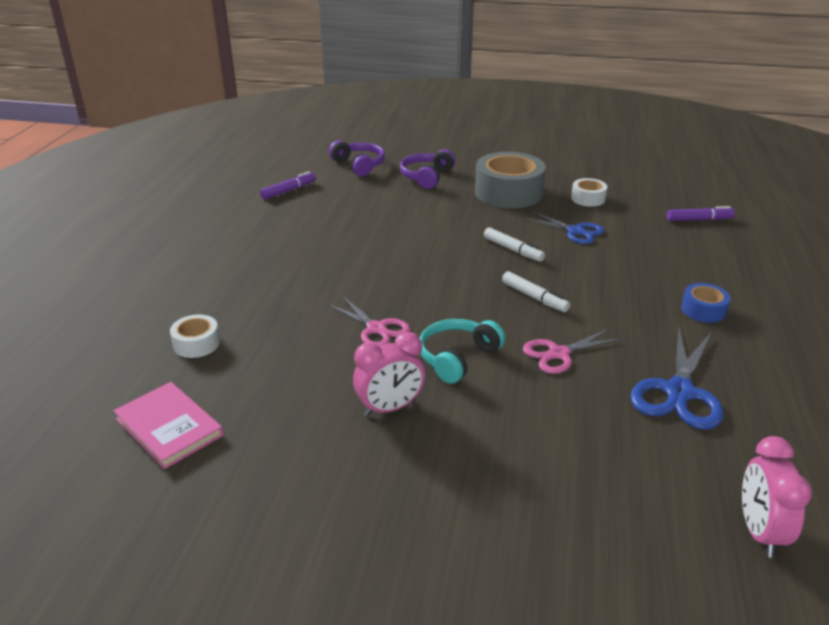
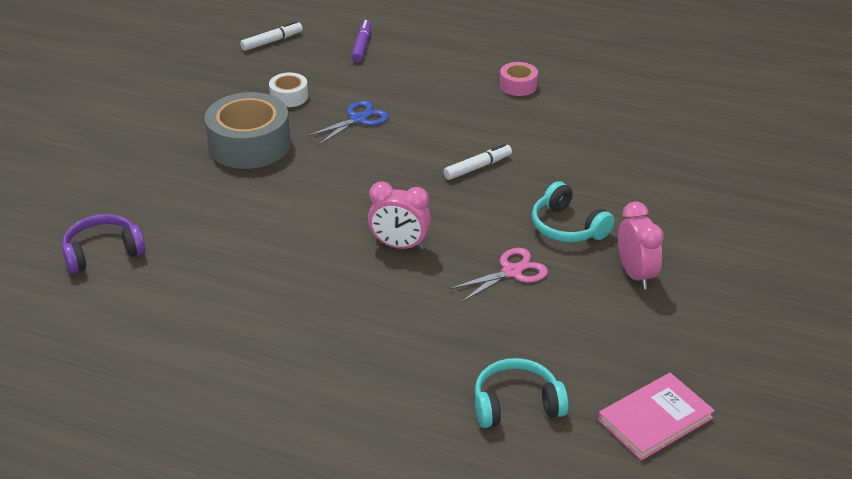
camera: 80 degrees left, 5 degrees up
(197, 343) = (516, 405): white tape -> turquoise headphones
(288, 190) = (152, 323): purple marker -> none
(427, 177) = (173, 198): purple headphones -> none
(513, 250) = (383, 164): white marker -> white marker (272, 41)
(558, 354) = (569, 171): pink scissors -> none
(679, 392) = (626, 125): blue scissors -> none
(703, 310) = (518, 85): blue tape -> pink tape
(759, 532) = (767, 132): pink clock -> pink clock (399, 246)

